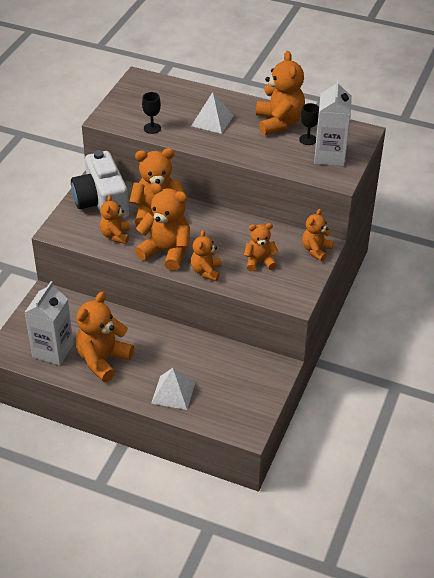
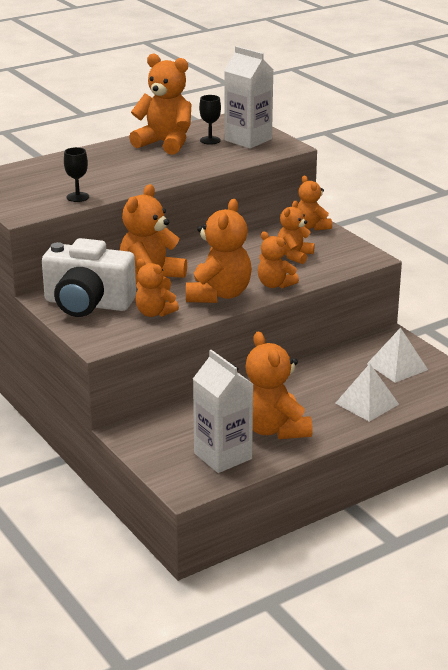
camera: 55 degrees left, 15 degrees down
(166, 252) = (218, 295): orange teddy bear -> orange teddy bear turned 135 degrees clockwise
(212, 120) = (112, 168): white pyramid -> white pyramid (397, 366)

